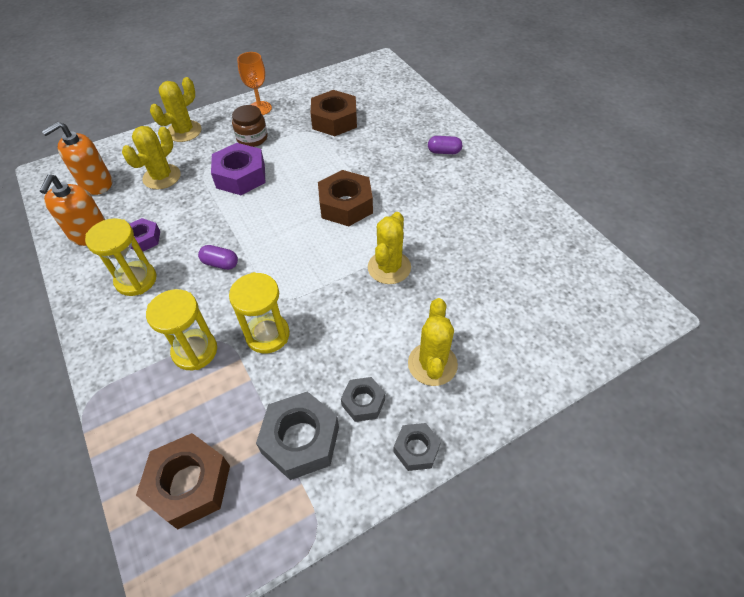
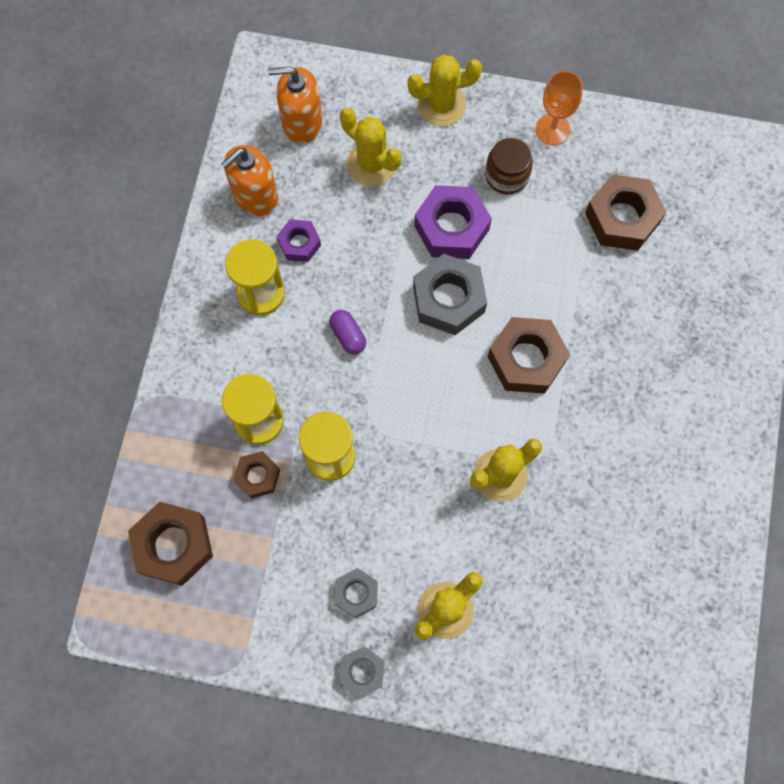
camera: 40 degrees right, 20 degrees up
(162, 177) = (371, 164): yellow cactus -> yellow cactus turned 60 degrees clockwise
(222, 385) = (257, 476): none -> brown nut
(300, 440) = (281, 582): grey nut -> grey nut (448, 299)
(444, 152) = (702, 370): purple capsule -> none

